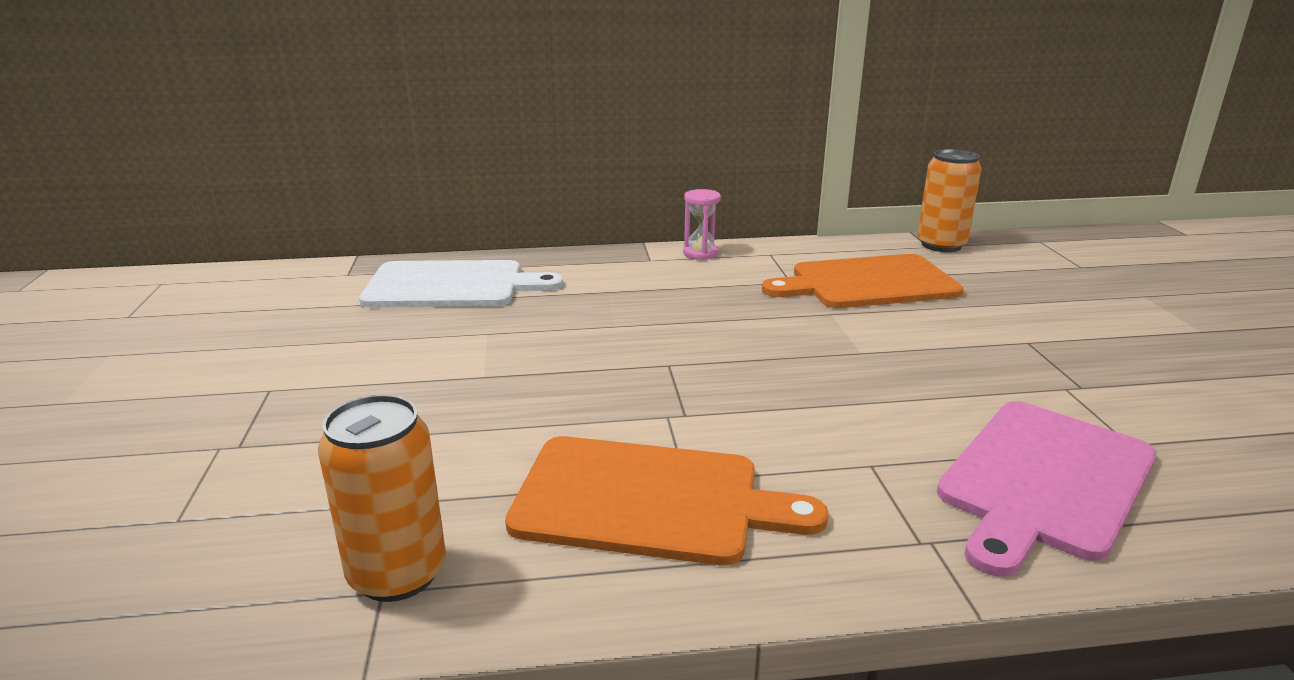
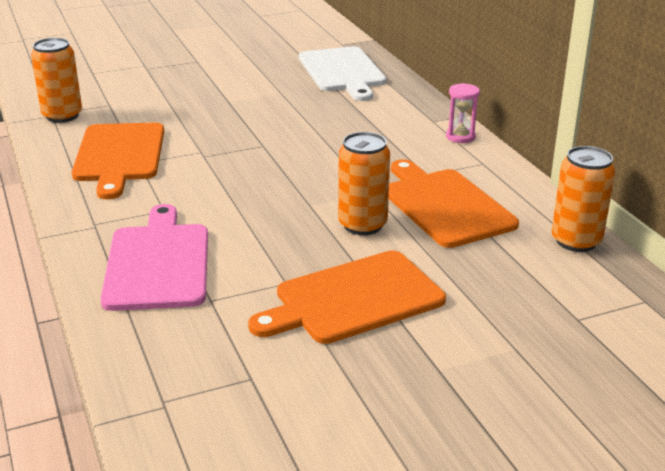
camera: 75 degrees right, 5 degrees up
(915, 328) = (362, 225): none -> orange can
(1044, 480) = (158, 263): pink cutting board -> pink cutting board turned 60 degrees clockwise
(1088, 353) = (353, 299): none -> orange cutting board

